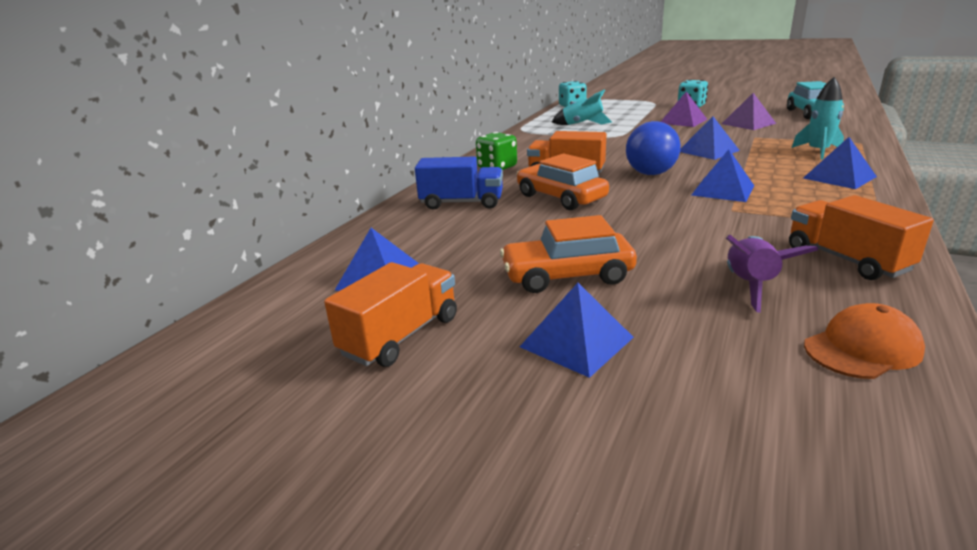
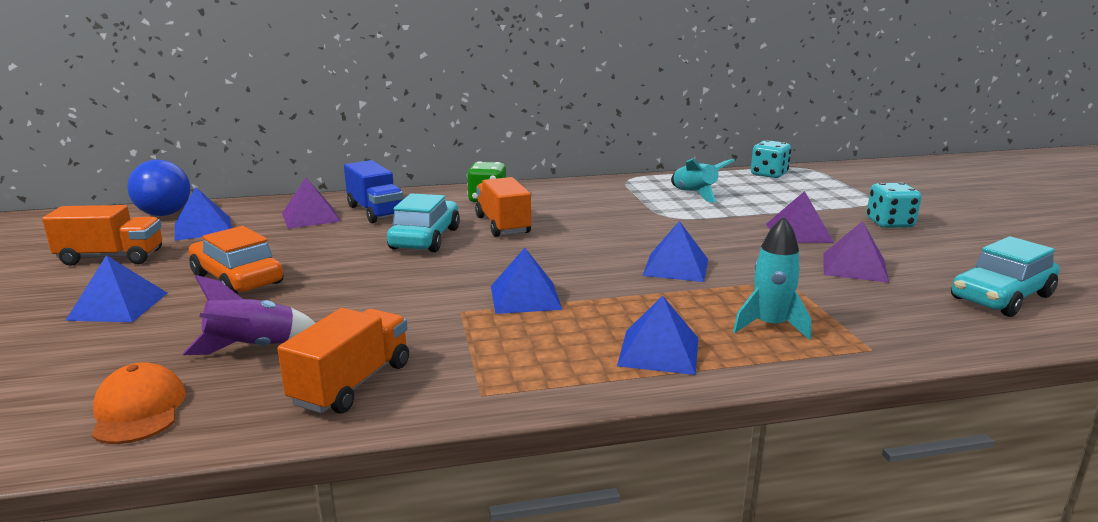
camera: 50 degrees right, 5 degrees down
(432, 227) = (311, 217): none -> purple pyramid
(561, 197) = (425, 238): orange car -> turquoise car
(650, 174) = (544, 257): blue ball -> blue ball (164, 214)
(862, 348) = (139, 410): orange cap -> orange cap turned 135 degrees counterclockwise

